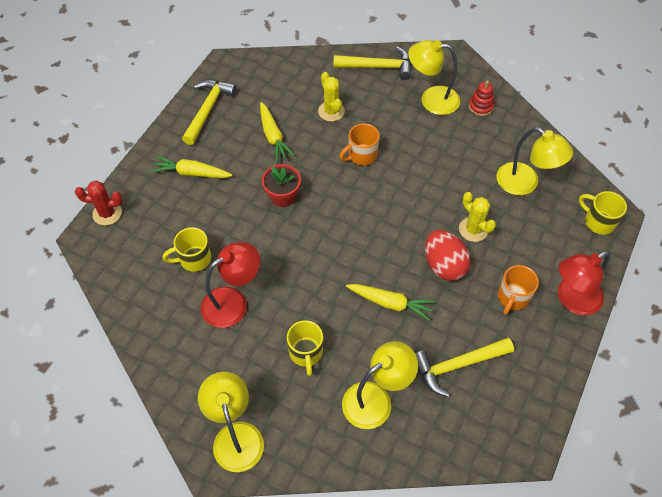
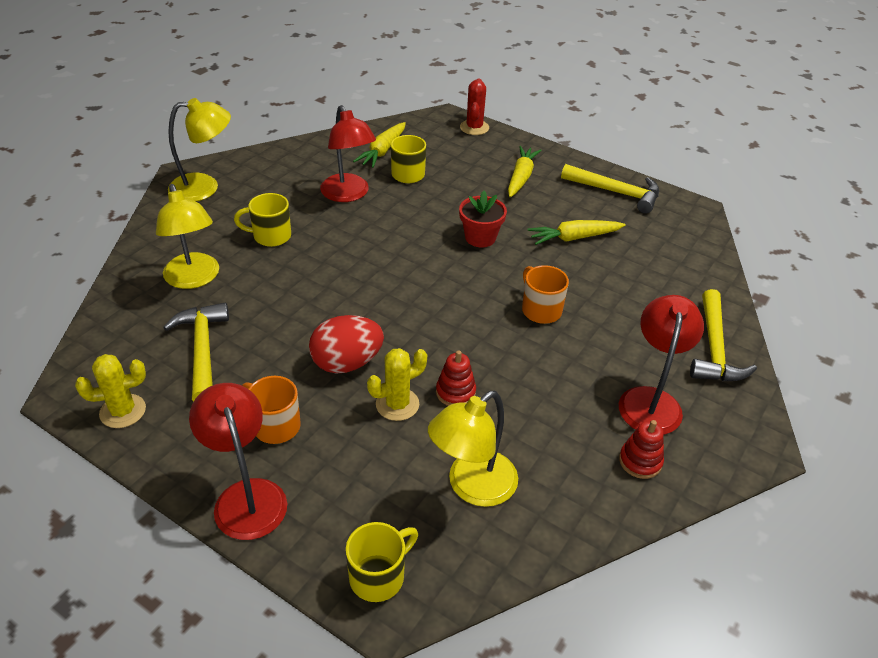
camera: 95 degrees right, 15 degrees down
(331, 111) = (619, 291): yellow cactus -> yellow cactus (123, 411)
(390, 303) = (308, 306): yellow carrot -> yellow carrot (382, 151)
(431, 99) = (651, 400): yellow lamp -> red lamp
(453, 198) = (455, 392): none -> red stacking toy

